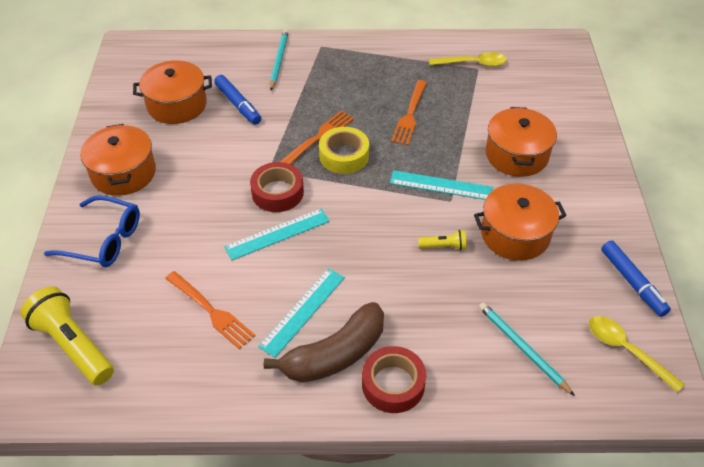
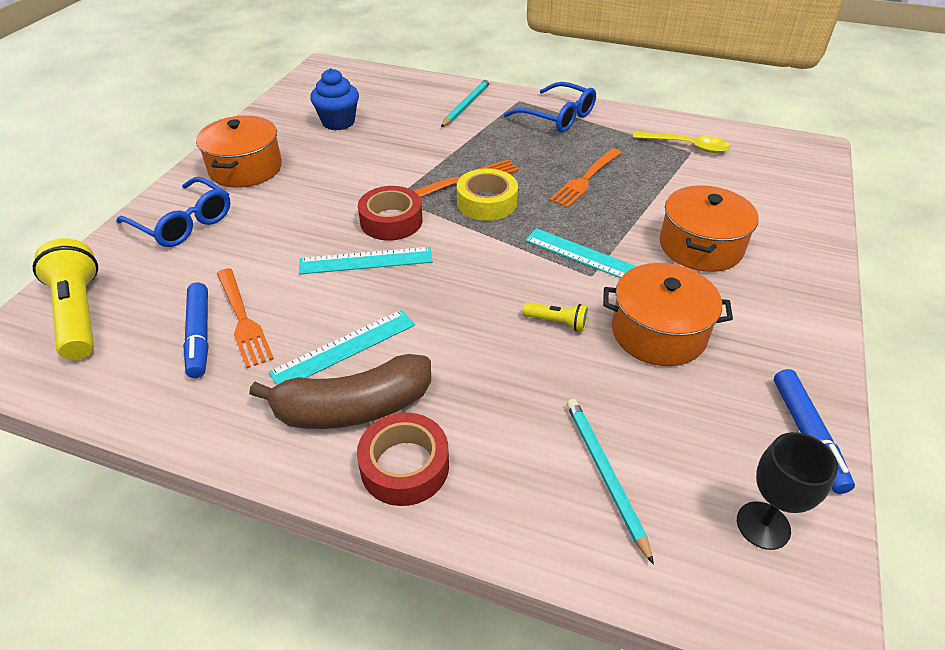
camera: 20 degrees right, 5 degrees down
(177, 105) = (338, 122): orange pot -> blue cupcake
(238, 104) = (400, 134): blue marker -> blue marker (199, 336)
(360, 57) = (557, 117): none -> blue glasses
(626, 350) = (763, 525): yellow spoon -> black goblet

